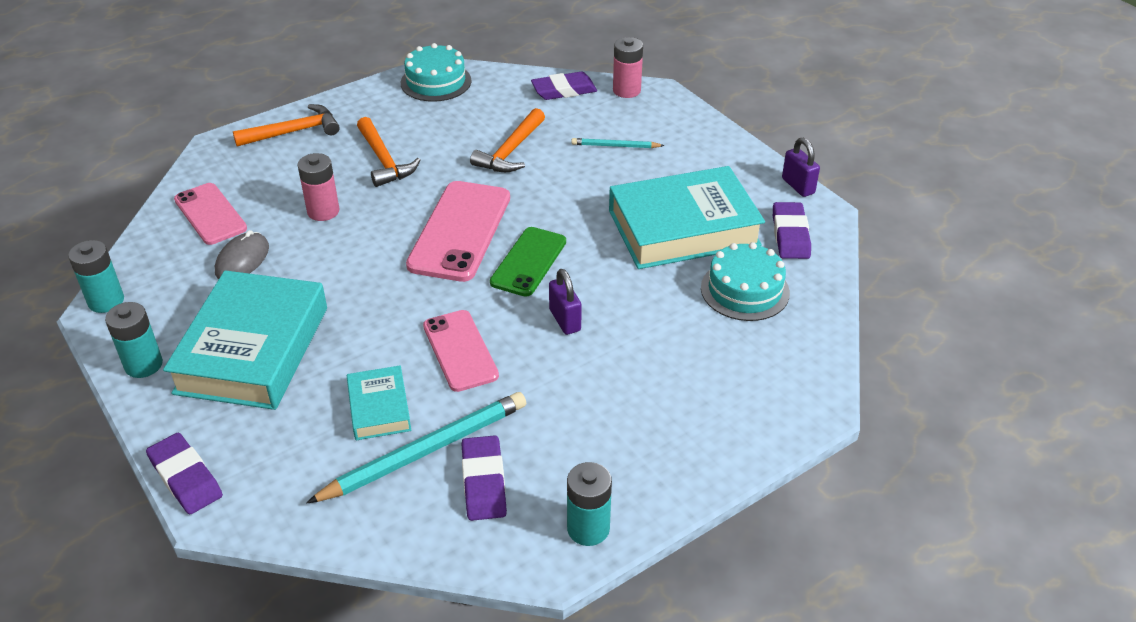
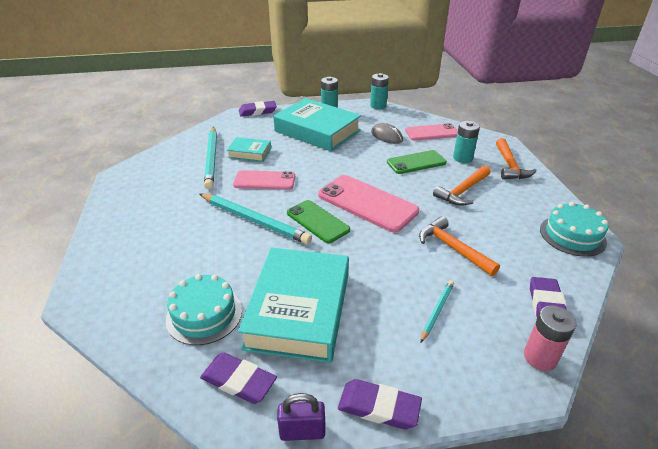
camera: 115 degrees right, 5 degrees down
(323, 211) = (416, 162): pink battery -> green phone
(384, 160) = (462, 191): orange hammer -> orange hammer turned 45 degrees counterclockwise
(484, 482) = (177, 168): purple eraser -> purple eraser (379, 407)
(565, 320) = (254, 220): purple padlock -> turquoise pencil
(588, 528) = (119, 188): turquoise battery -> turquoise battery (462, 158)

